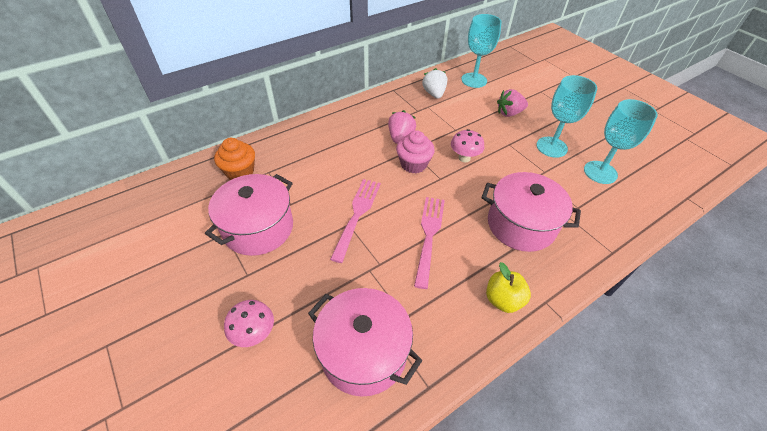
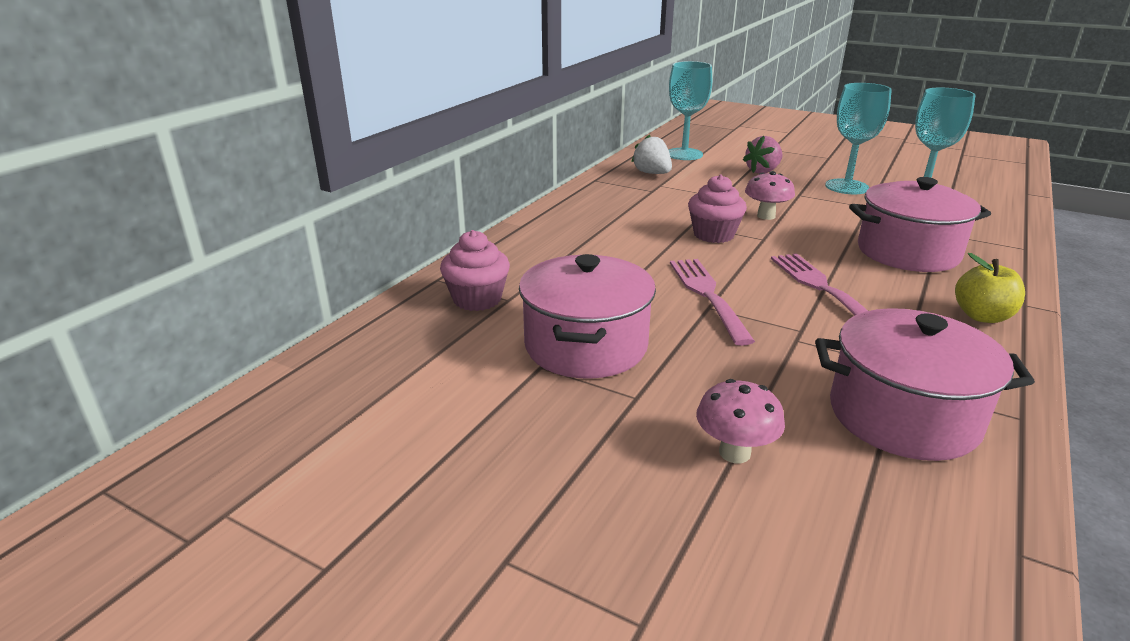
camera: 25 degrees left, 20 degrees down
(240, 172) = (477, 299): orange cupcake -> pink cupcake
(400, 137) = (663, 216): pink strawberry -> none

